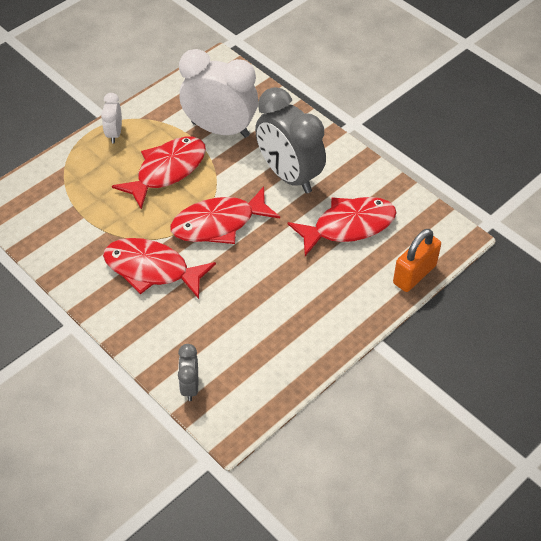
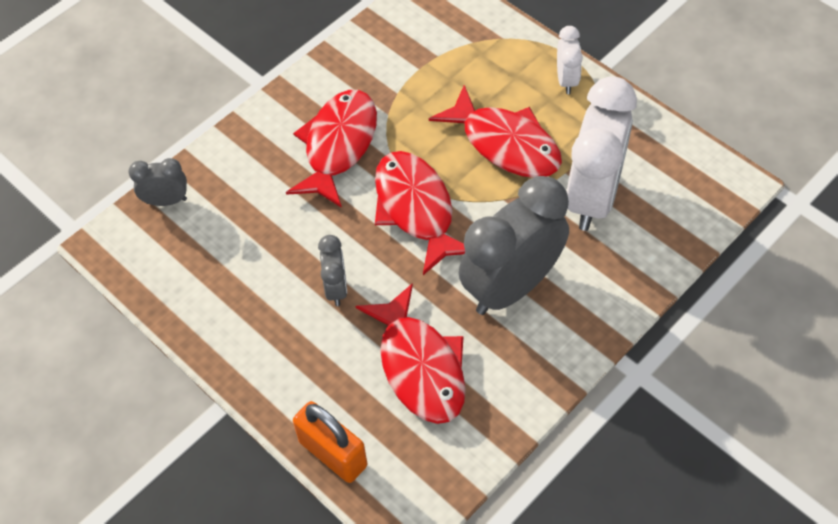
camera: 90 degrees right, 5 degrees up
(114, 134) = (566, 80): white clock -> white clock turned 90 degrees clockwise
(283, 272) = (336, 288): none -> grey clock

